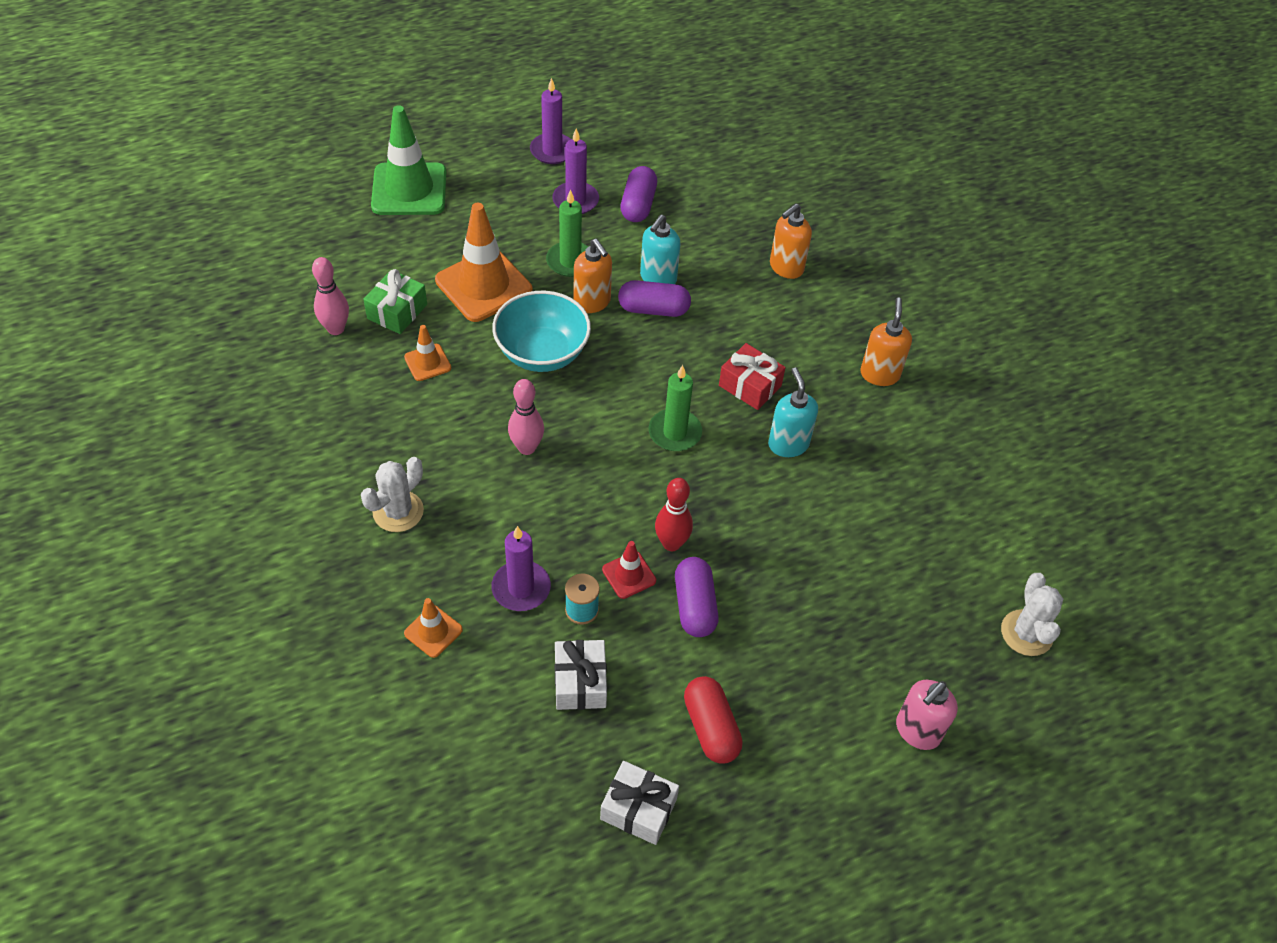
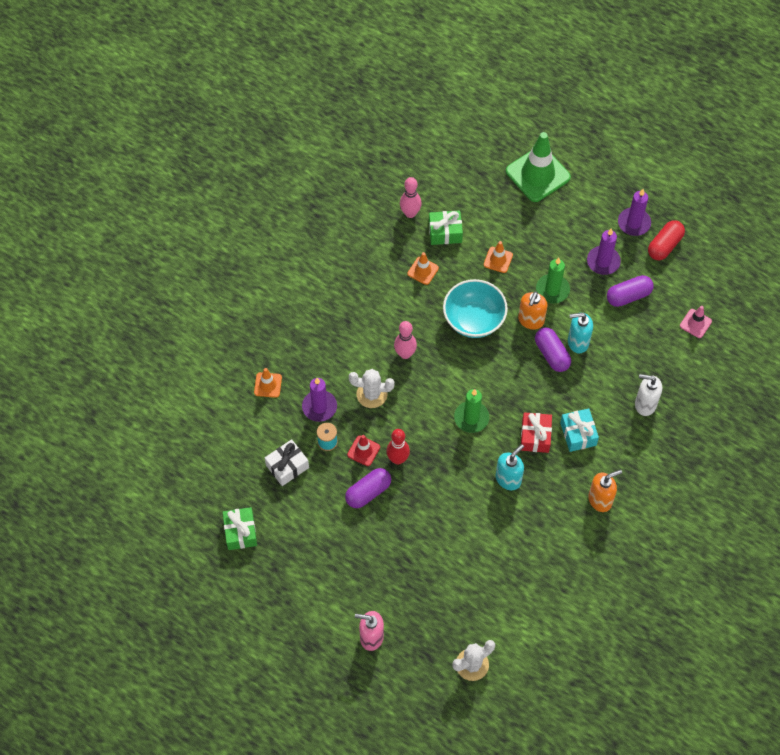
camera: 60 degrees right, 10 degrees up
(398, 511) = (321, 323): white cactus -> white cactus (372, 394)
(483, 285) = (498, 260): orange traffic cone -> orange traffic cone, size x0.48
(638, 809) = (240, 532): white gift -> green gift
(711, 727) = (304, 539): red capsule -> red capsule (664, 245)
(720, 174) = (695, 323): none -> pink traffic cone
(777, 345) = (578, 434): none -> turquoise gift
(786, 267) = (645, 404): orange soap dispenser -> white soap dispenser

